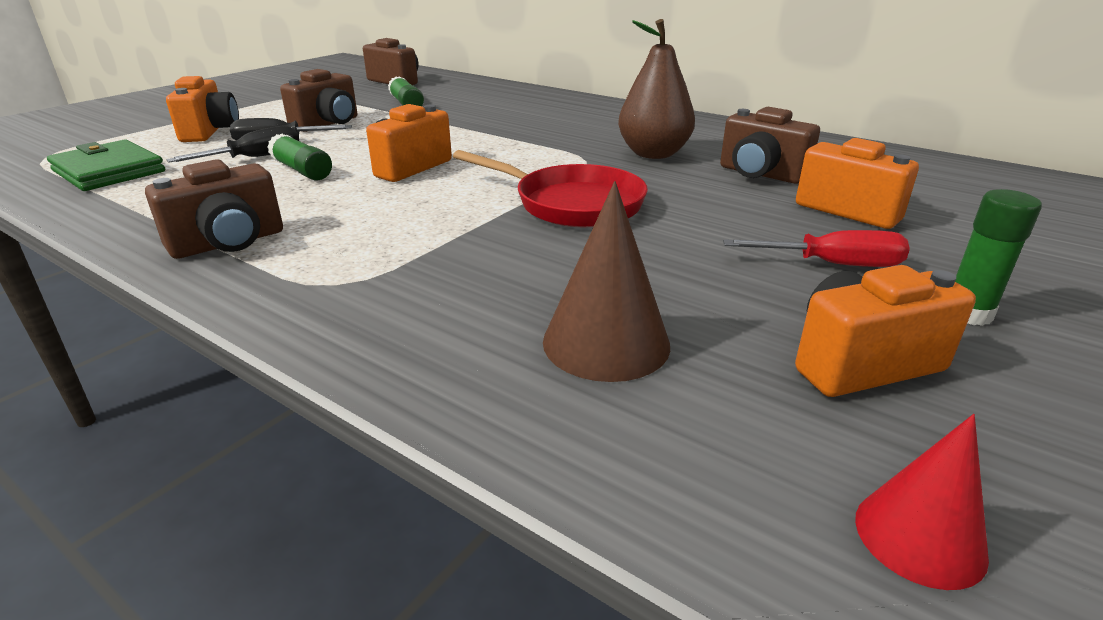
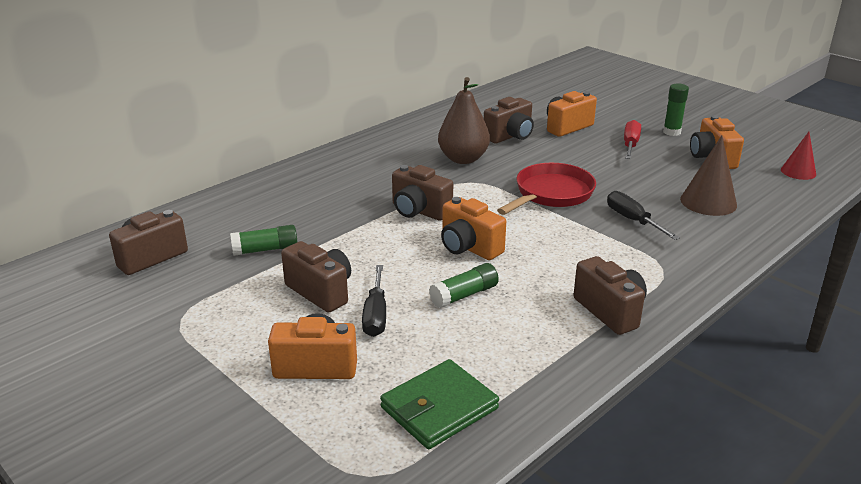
camera: 80 degrees left, 0 degrees up
(254, 158) = (421, 324): black screwdriver -> black screwdriver (633, 220)
(494, 143) = (419, 211): none -> brown camera

